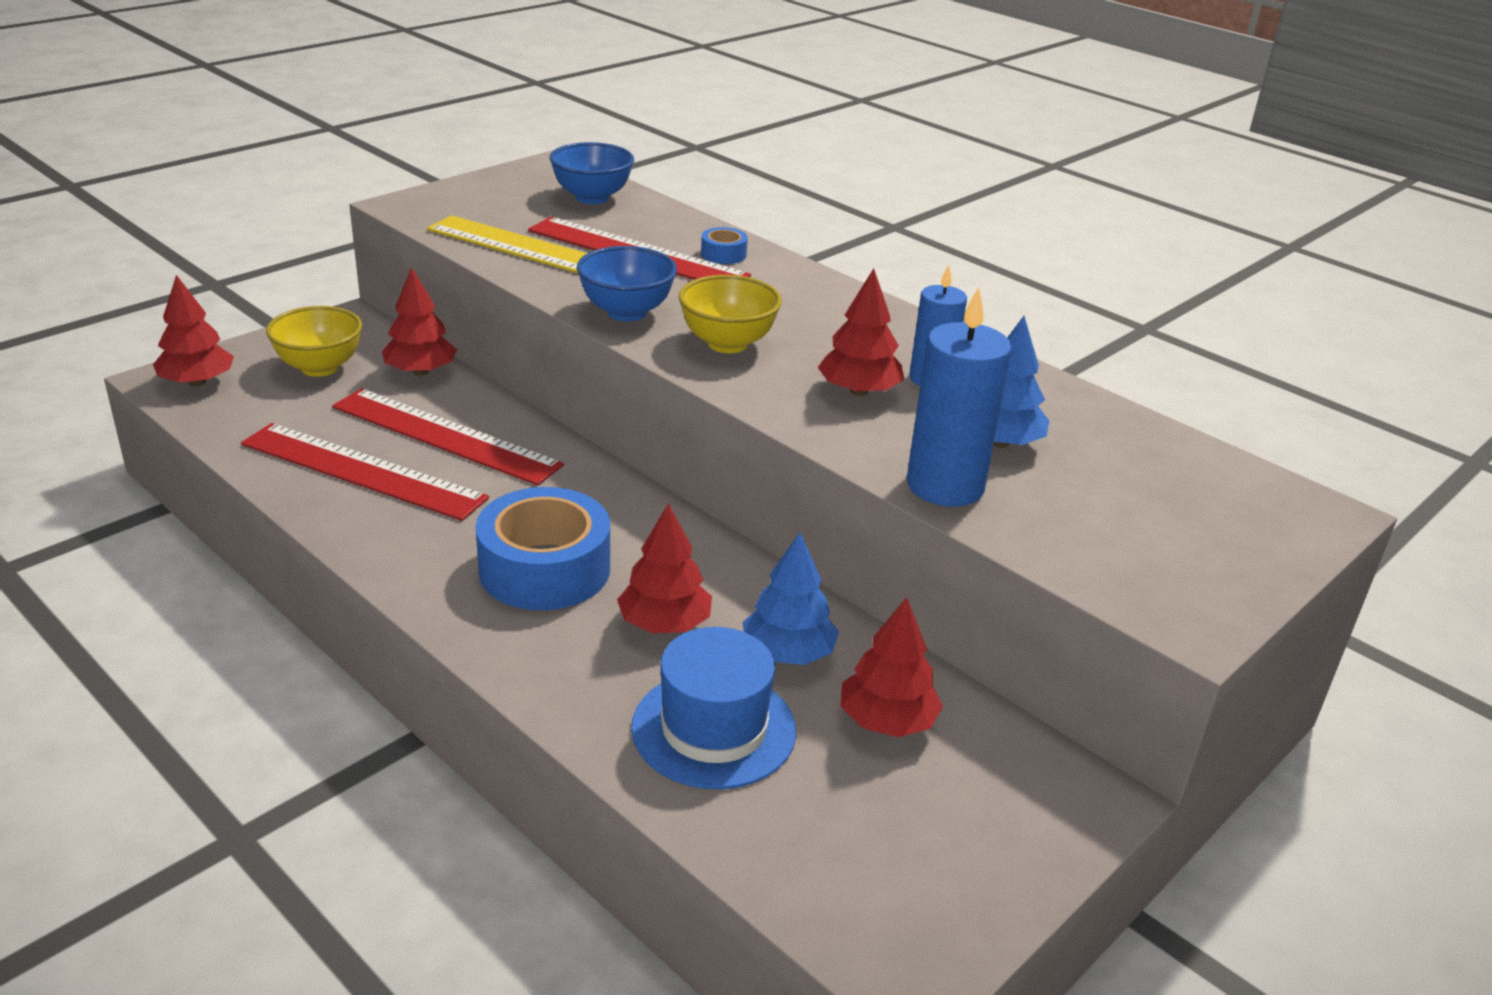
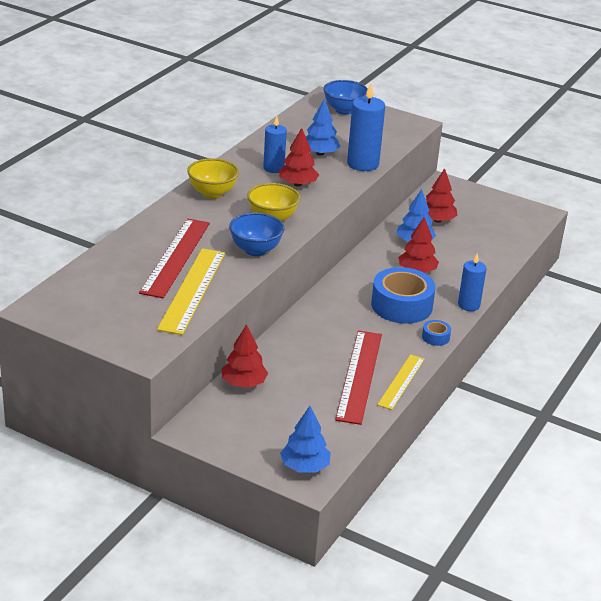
camera: 105 degrees left, 0 degrees up
(197, 382) = (304, 467): red tree -> blue tree
(314, 509) = (401, 381): none -> yellow ruler
(320, 367) = (260, 423): yellow bowl -> yellow bowl (212, 193)
(445, 436) = (309, 358): red ruler -> none
(499, 663) = (468, 305): none -> blue candle
(592, 197) = (93, 284): blue bowl -> blue bowl (344, 110)
(714, 729) = (468, 253): blue hat -> none
(723, 254) = (161, 230): blue tape -> blue tape (435, 337)

